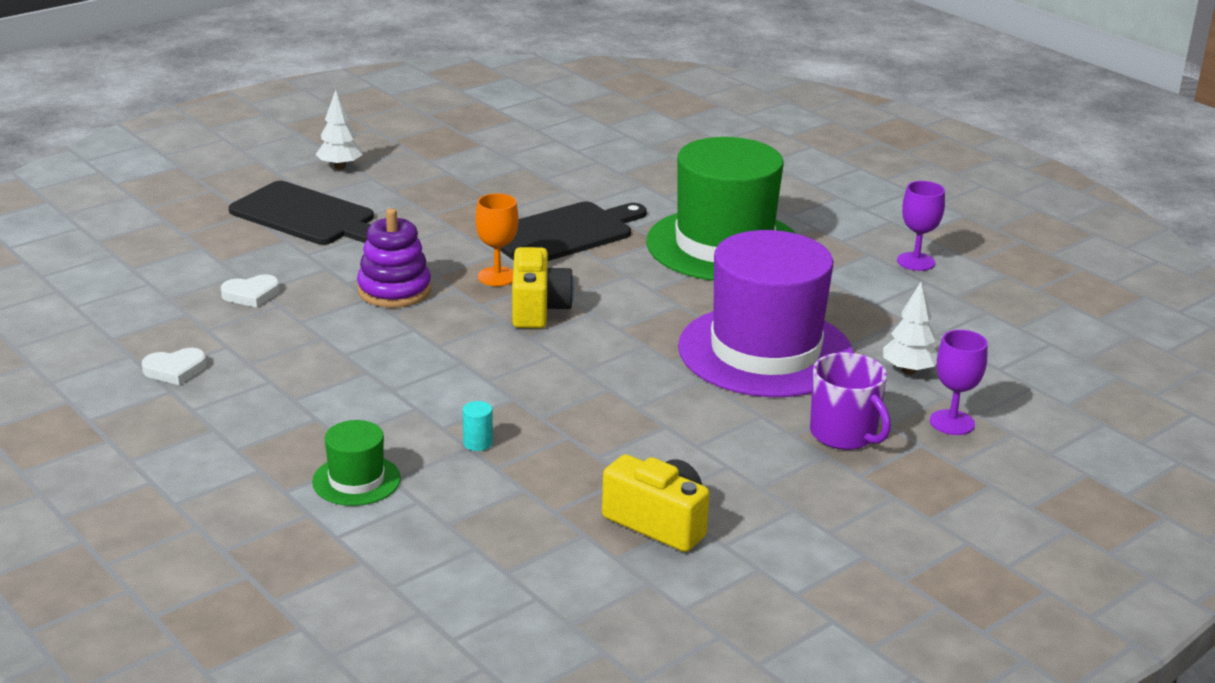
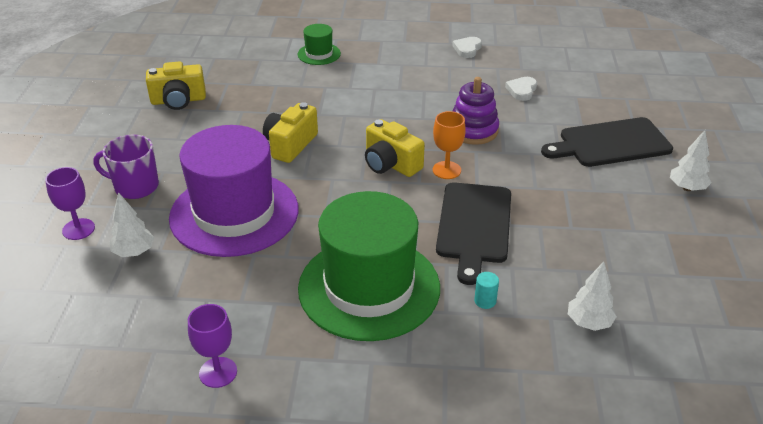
camera: 135 degrees right, 10 degrees up
(477, 443) = (299, 89): turquoise cylinder -> turquoise cylinder (485, 301)
(600, 159) = (589, 323): none -> white tree
(606, 382) = (290, 145): none -> yellow camera

